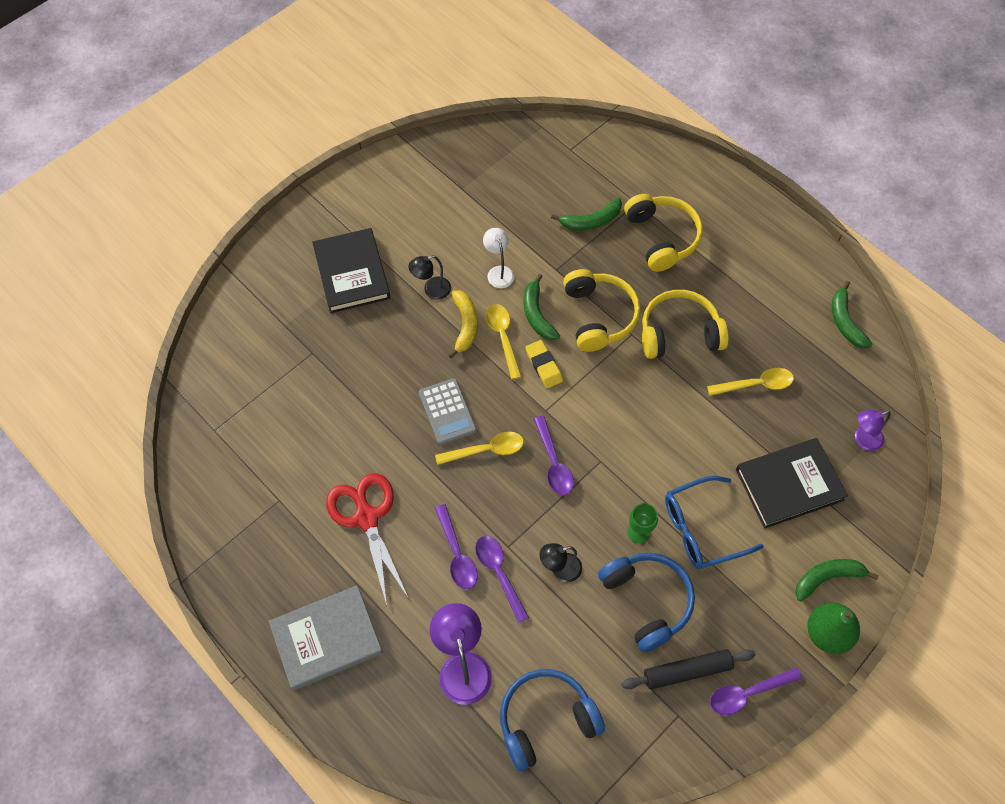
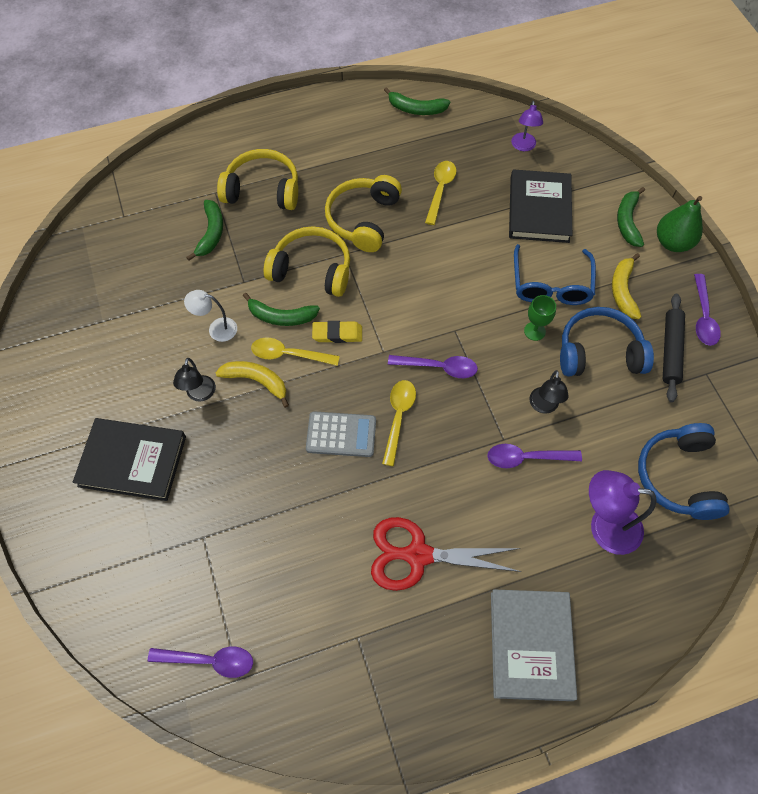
camera: 65 degrees left, 0 degrees up
(457, 554) = (492, 486): purple spoon -> purple spoon (209, 660)
(734, 601) = (623, 291): none -> yellow banana

